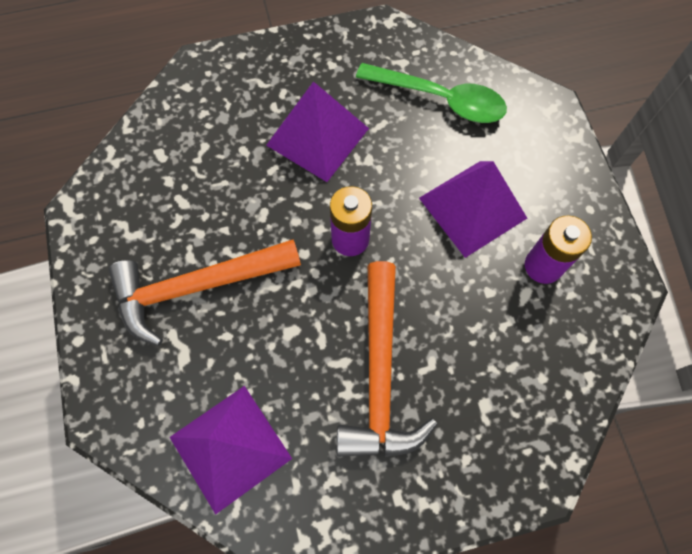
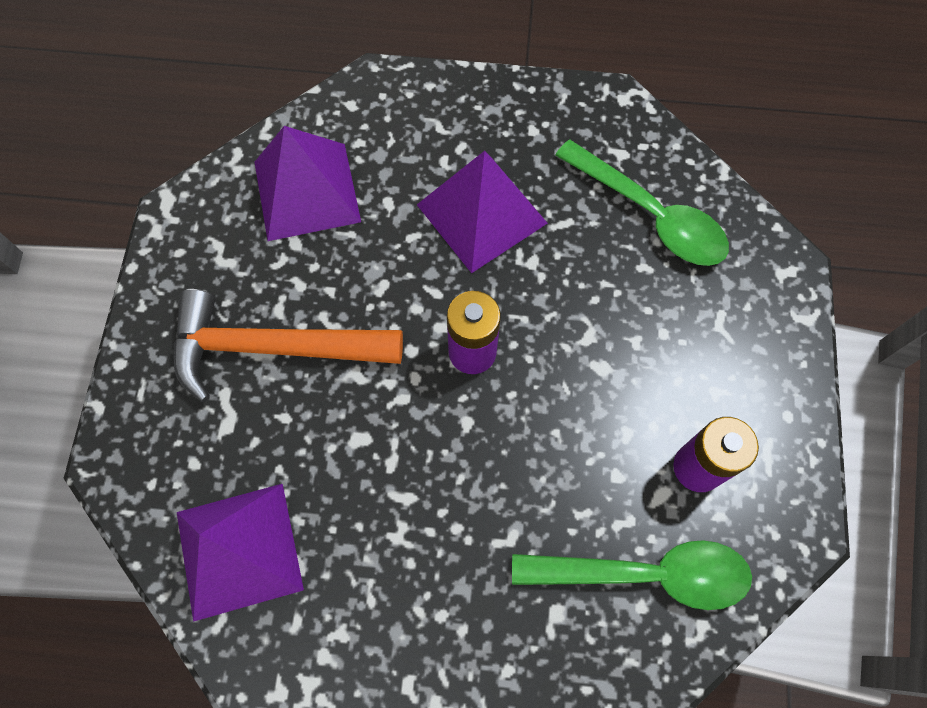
camera: 20 degrees right, 0 degrees up
(379, 374) = (444, 528): orange hammer -> none
(472, 207) = (637, 364): purple pyramid -> purple pyramid (307, 191)
(536, 354) = (645, 574): none -> green spoon

